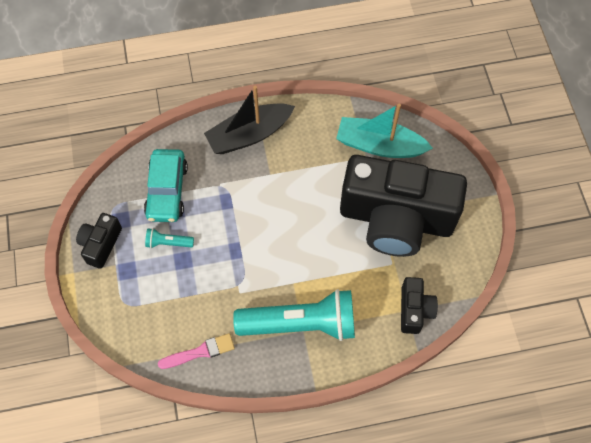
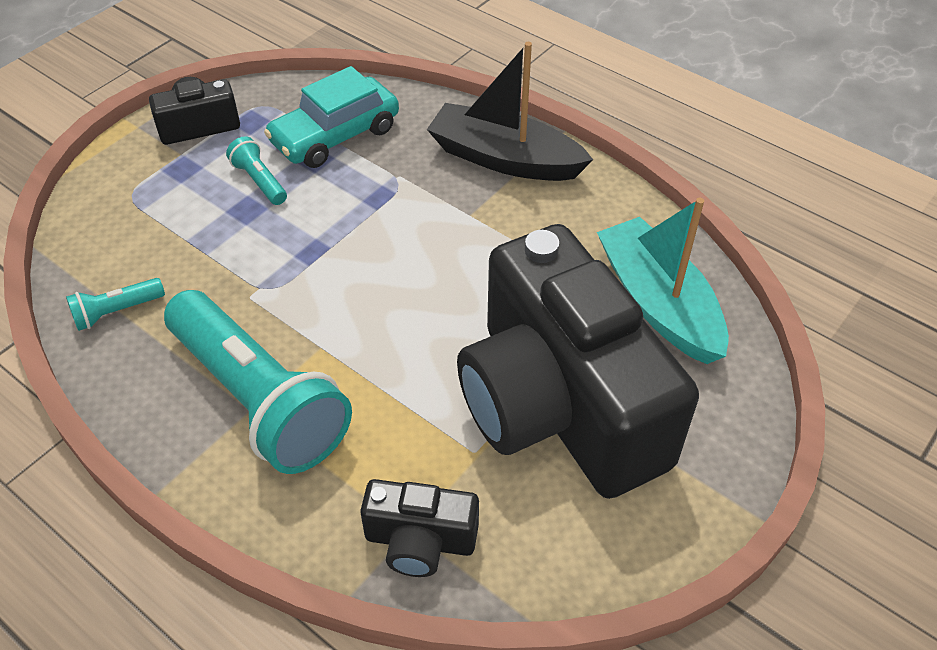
camera: 50 degrees right, 15 degrees down
(200, 352) = (116, 312): pink brush -> turquoise flashlight
(414, 310) = (420, 541): black camera -> black camera turned 45 degrees clockwise

